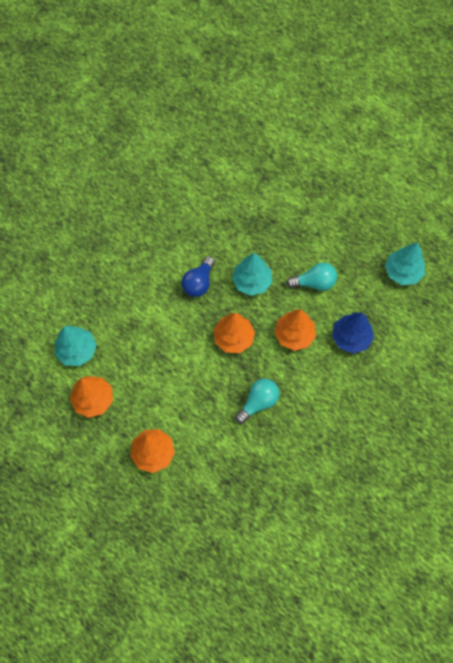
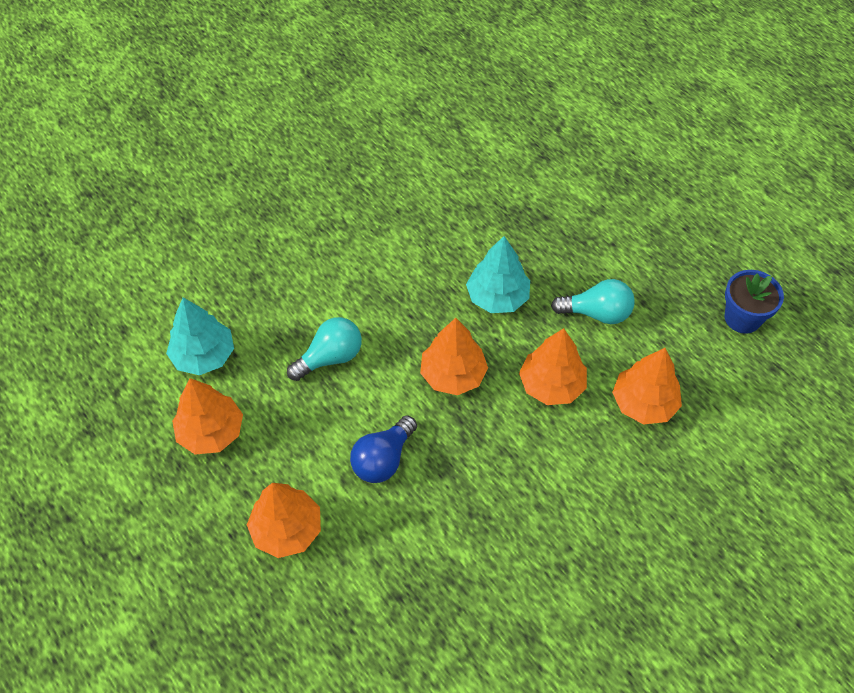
camera: 10 degrees right, 10 degrees down
(199, 283) = (414, 287): blue light bulb -> blue light bulb (383, 459)
(258, 402) = (475, 479): turquoise light bulb -> turquoise light bulb (330, 357)
(351, 337) = (644, 403): blue tree -> orange tree
(402, 272) = (742, 318): turquoise tree -> blue flower pot

